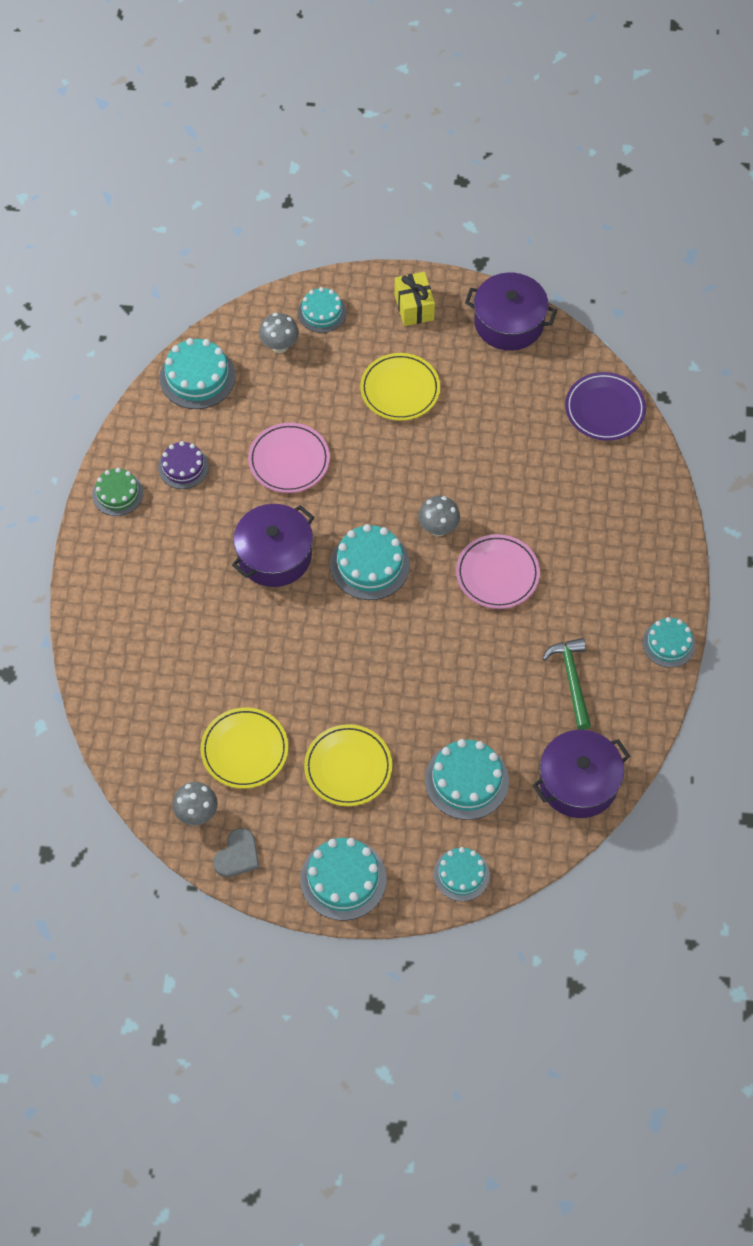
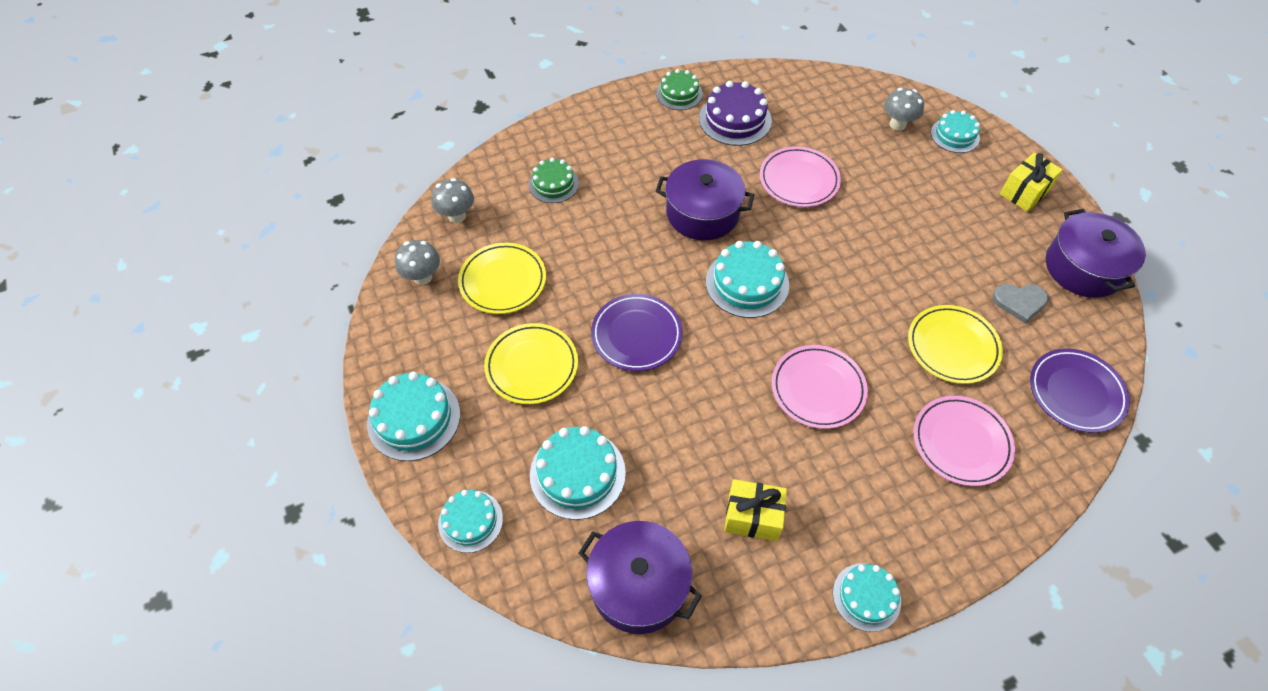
camera: 60 degrees right, 5 degrees down
(158, 657) = (553, 184): none -> green cake
(183, 467) = (735, 119): purple cake -> purple cake, size x1.54
(197, 377) = (821, 90): turquoise cake -> none
(237, 855) = (397, 325): grey heart -> grey heart (1019, 302)
(367, 674) = (636, 335): none -> purple plate
(400, 389) = (936, 221): yellow plate -> yellow plate (952, 347)
(438, 528) = (826, 317): grey mushroom -> grey mushroom (457, 216)
(572, 680) = (752, 517): green hammer -> yellow gift
(597, 509) = (961, 442): none -> pink plate

